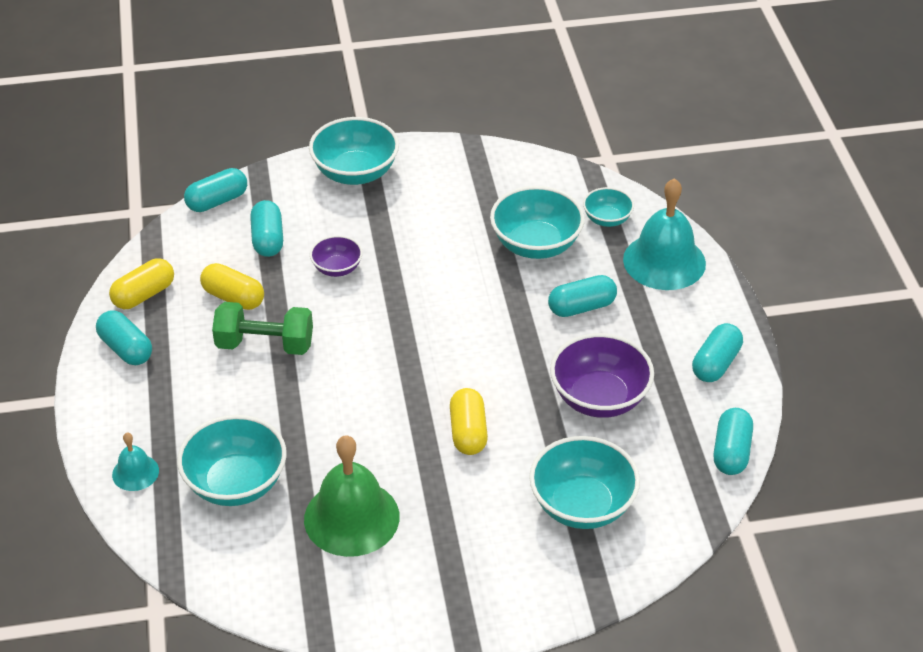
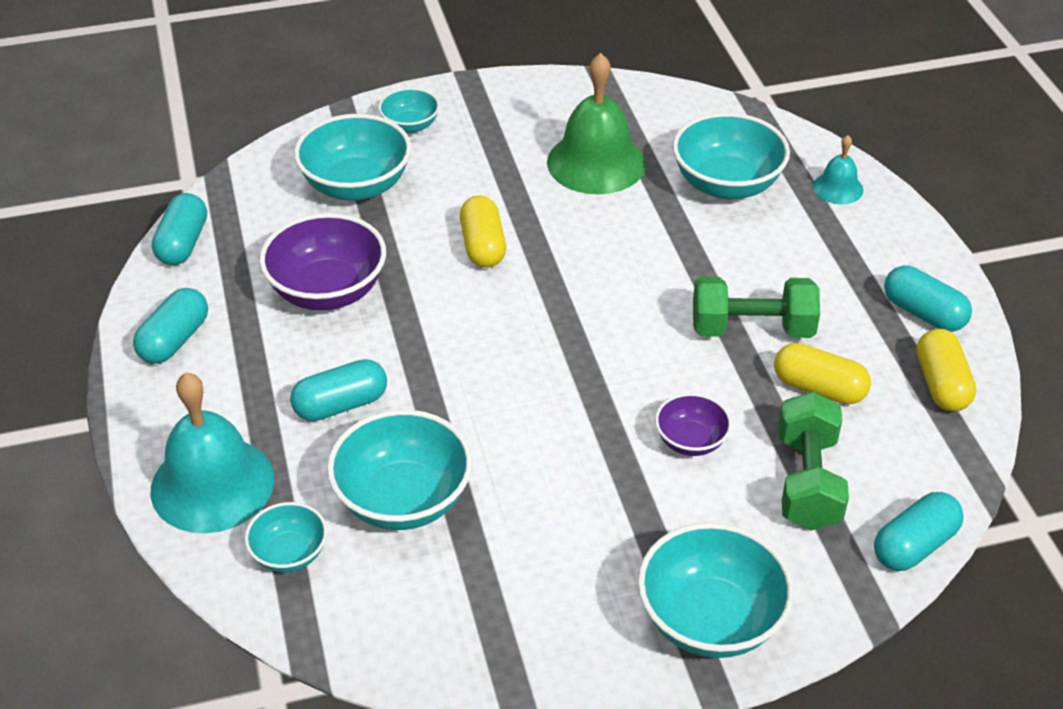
camera: 175 degrees right, 0 degrees up
(144, 295) = (941, 384): yellow capsule -> yellow capsule turned 45 degrees counterclockwise
(267, 239) = (807, 481): turquoise capsule -> green dumbbell
(531, 579) = (410, 125): none -> turquoise bowl

